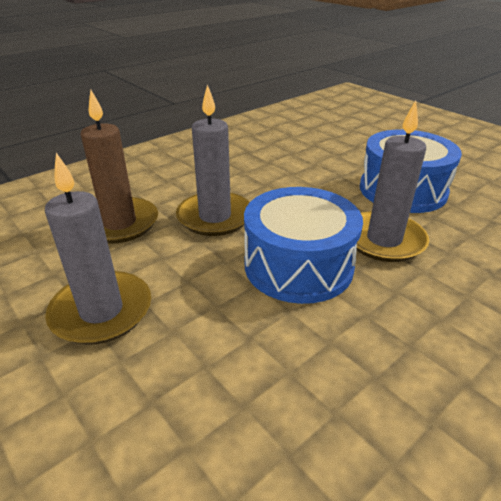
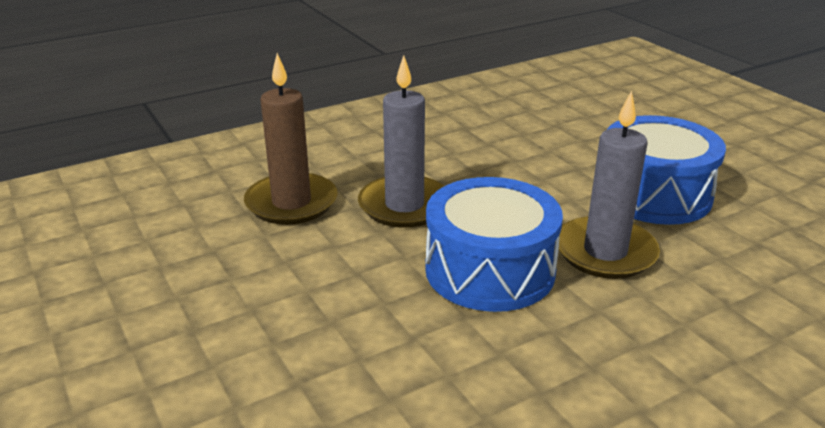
camera: 10 degrees right, 5 degrees down
(101, 311) = (259, 293): grey candle -> none

